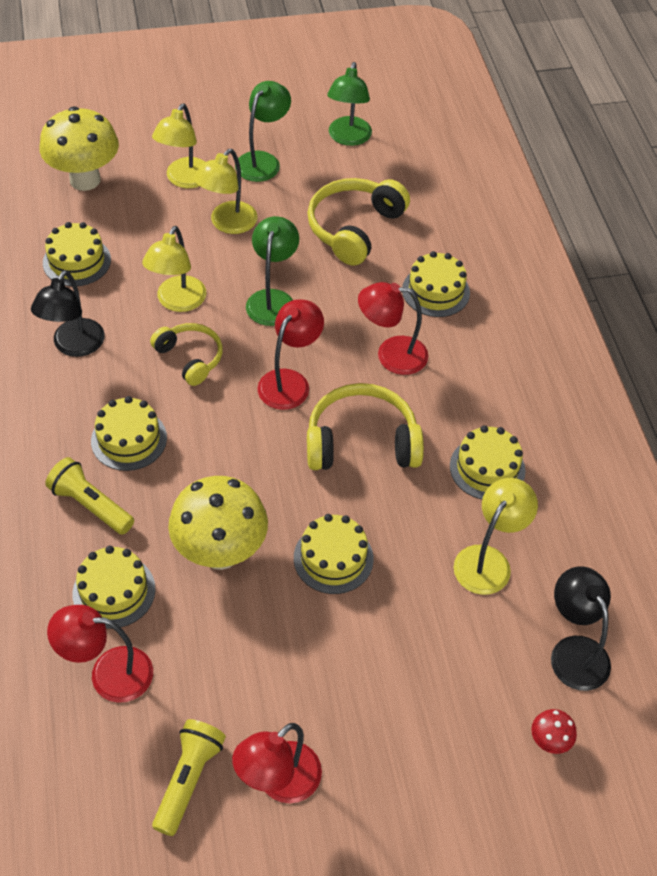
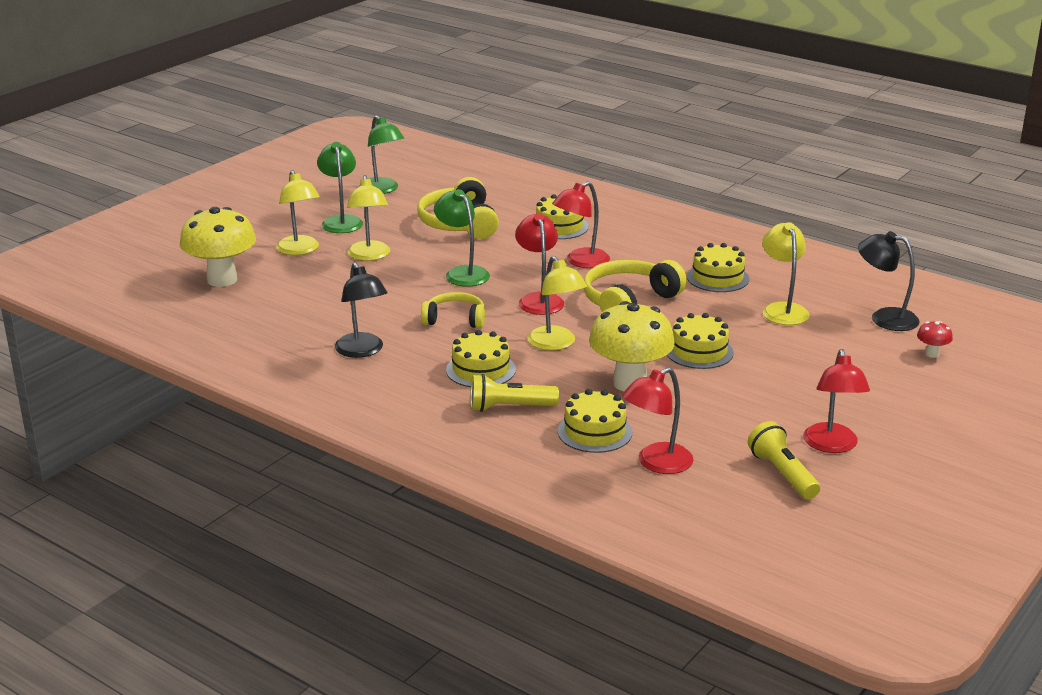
camera: 40 degrees left, 25 degrees down
(77, 261) = (289, 316): yellow cake -> none
(177, 302) = (399, 301): yellow lamp -> yellow lamp (556, 344)

